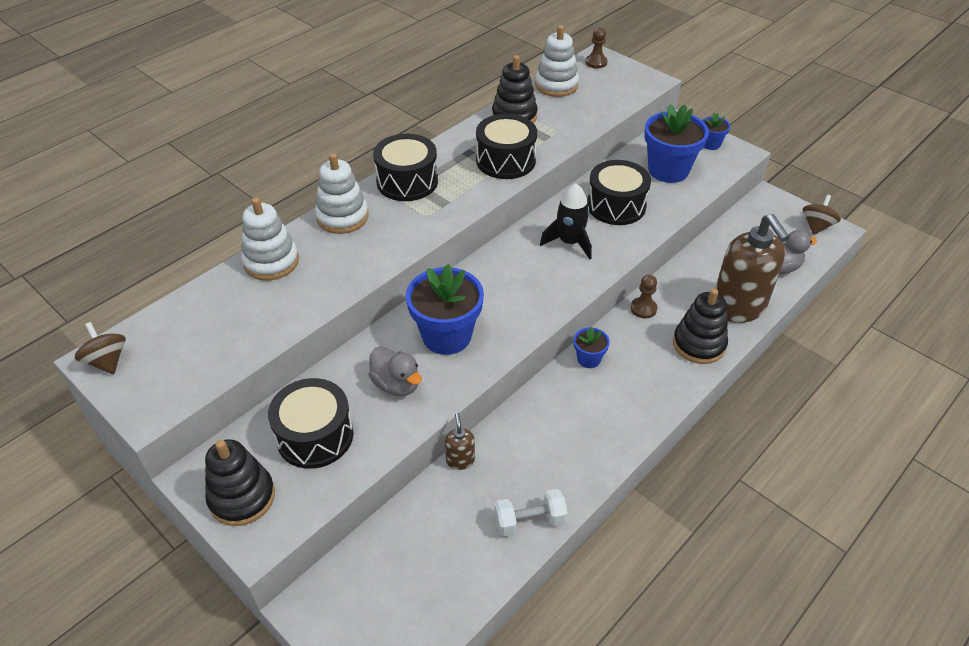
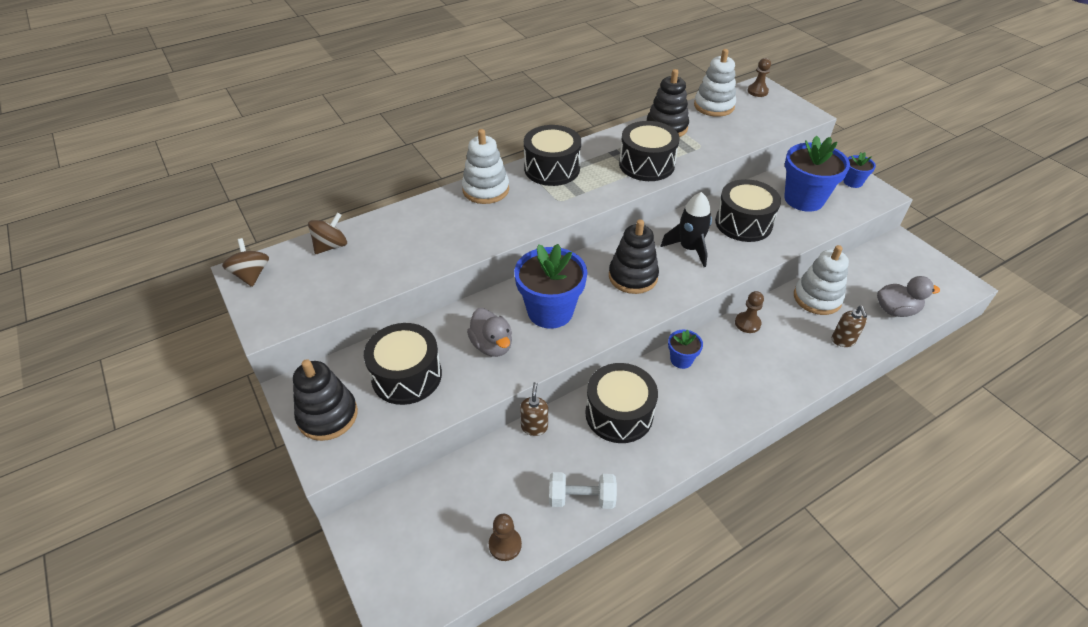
camera: 15 degrees right, 0 degrees up
(271, 262) = (413, 217): white stacking toy -> white stacking toy (817, 298)
(466, 586) = (505, 545): none -> brown pawn
(542, 428) = (619, 414): none -> black drum
(699, 344) = (793, 367): black stacking toy -> black stacking toy (633, 277)
(738, 308) = (843, 340): brown soap dispenser -> brown soap dispenser, size x0.43
(816, 226) = (945, 277): brown spinning top -> brown spinning top (331, 246)

